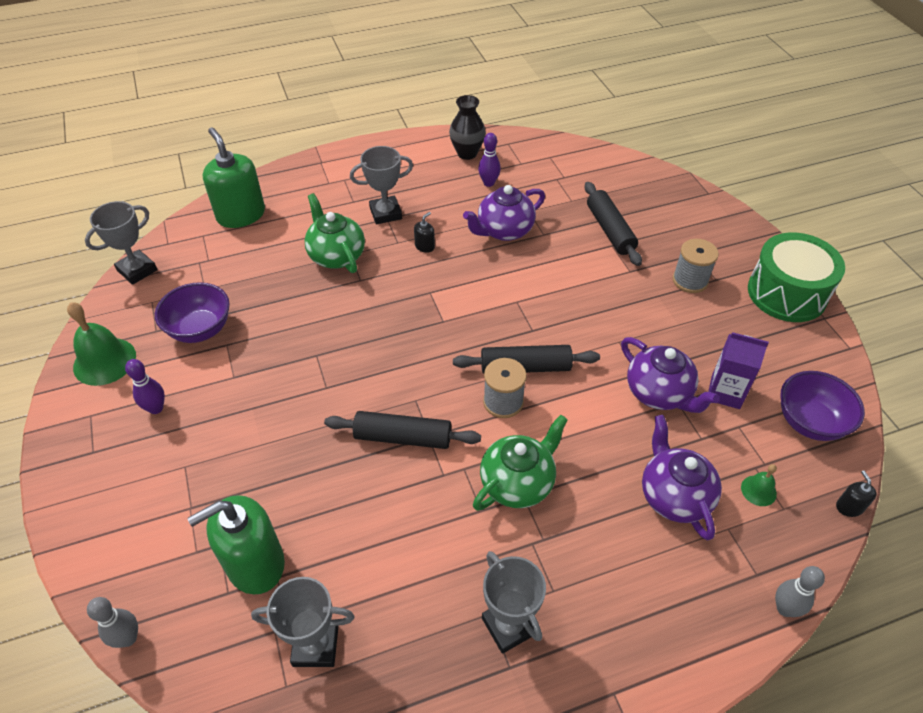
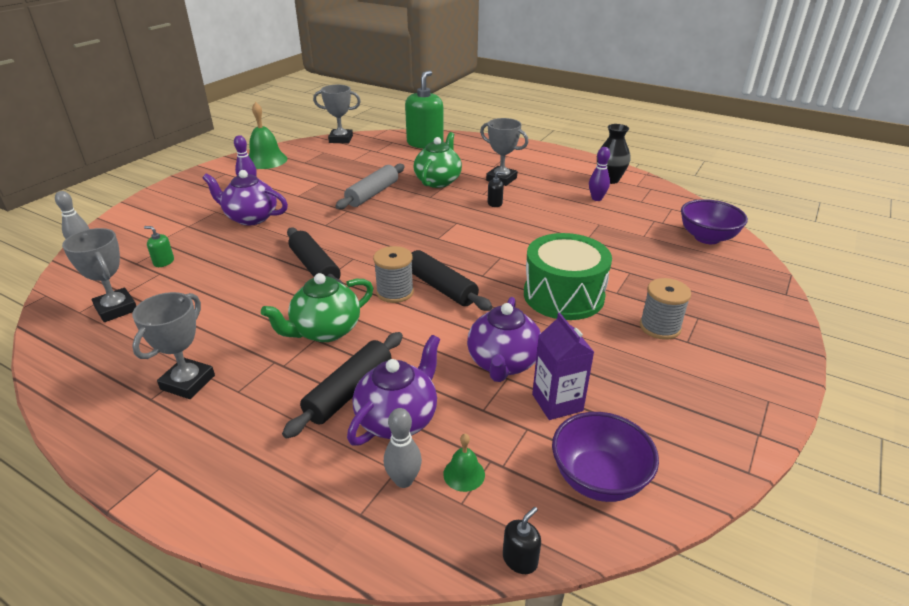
camera: 50 degrees right, 15 degrees down
(200, 329) = (321, 172): purple bowl -> purple bowl (707, 238)
(255, 563) = (164, 262): green soap dispenser -> green soap dispenser, size x0.42
(304, 317) = (372, 194): none -> grey rolling pin
(504, 230) = (561, 223): purple teapot -> purple teapot (251, 218)
(518, 483) = (325, 331): green teapot -> green teapot turned 135 degrees clockwise
(610, 230) = (644, 264): black rolling pin -> black rolling pin (349, 391)
(785, 608) = (335, 554): grey bowling pin -> grey bowling pin (404, 480)
(787, 293) = (747, 393): green drum -> green drum (563, 295)

